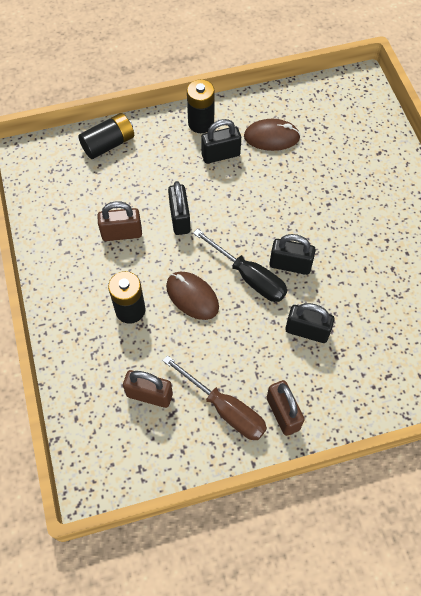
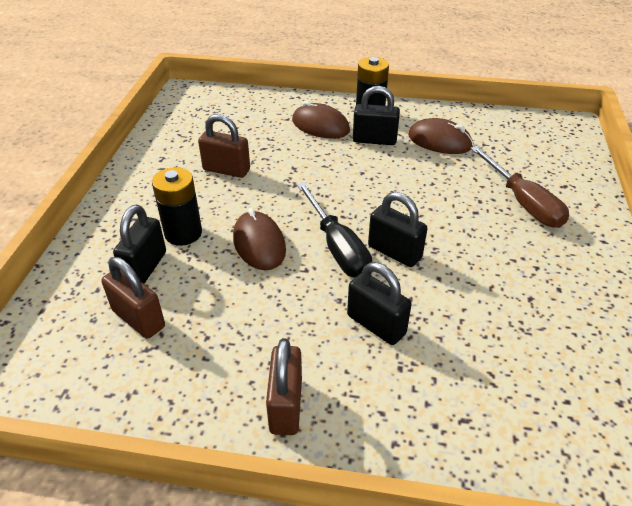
camera: 25 degrees right, 20 degrees down
(108, 144) = (267, 105): black battery -> none
(168, 154) = (320, 126): none -> brown mouse
(180, 218) = (295, 176): black padlock -> black padlock (145, 267)
(225, 409) = (215, 369): brown screwdriver -> brown screwdriver (522, 202)

